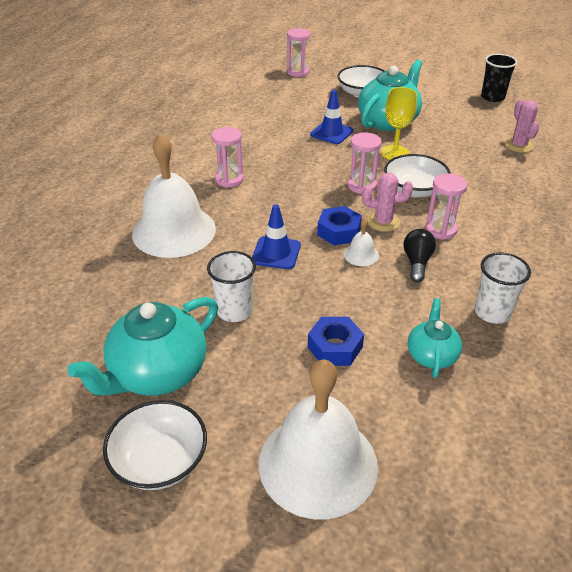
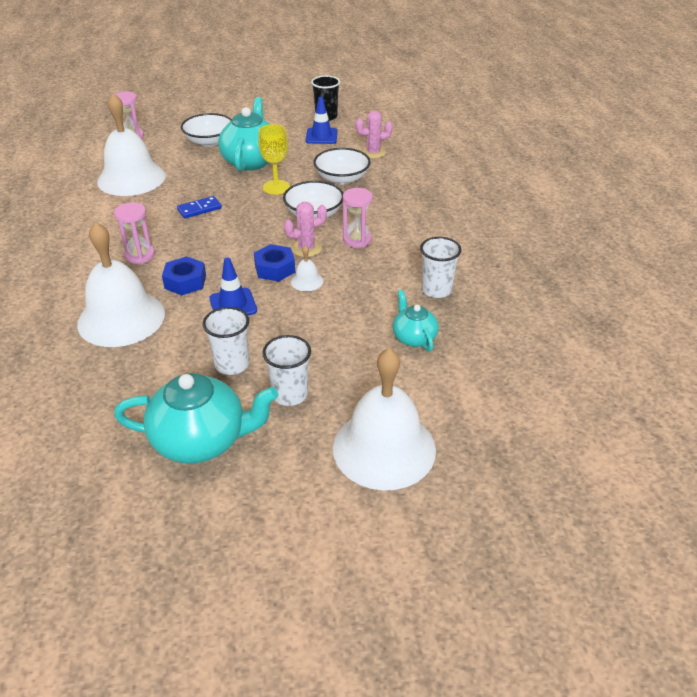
camera: 30 degrees left, 0 degrees up
(157, 373) = (202, 440): turquoise teapot -> turquoise teapot turned 105 degrees counterclockwise
(159, 461) = (258, 503): white bowl -> white bowl (342, 178)
(266, 363) = (290, 394): none -> white cup
(271, 109) = (131, 178): none -> white bell
(309, 153) = (199, 209): none -> blue domino
(331, 133) = (206, 185): blue traffic cone -> blue traffic cone (321, 136)
(335, 347) = (337, 360): blue nut -> blue nut (185, 281)
(362, 186) = (267, 224): pink hourglass -> none
(417, 263) = (356, 272): black light bulb -> none
(518, 145) = (373, 152): pink cactus -> pink cactus turned 60 degrees counterclockwise

